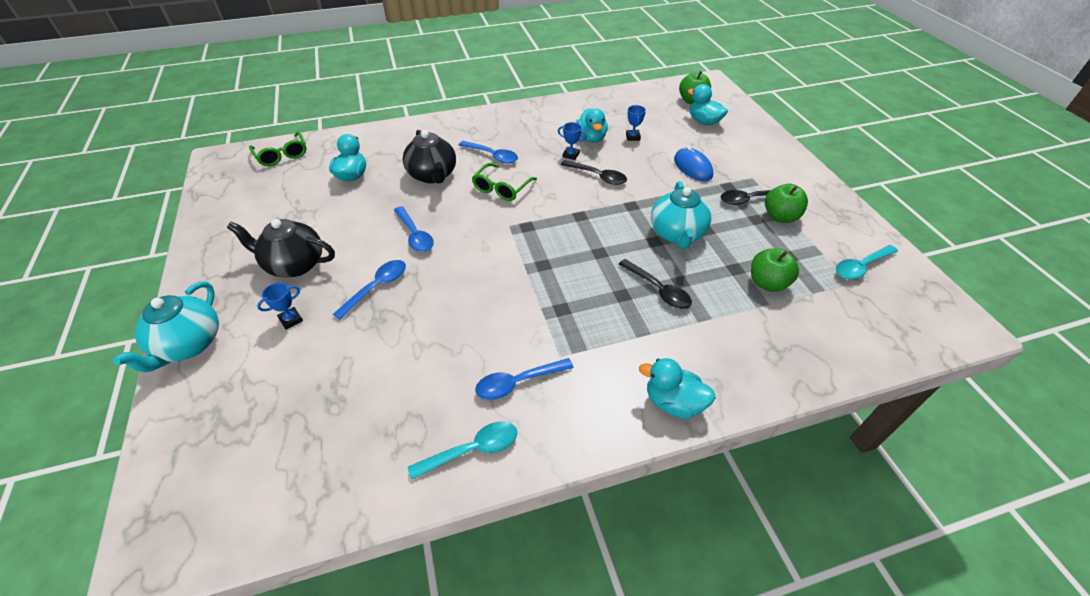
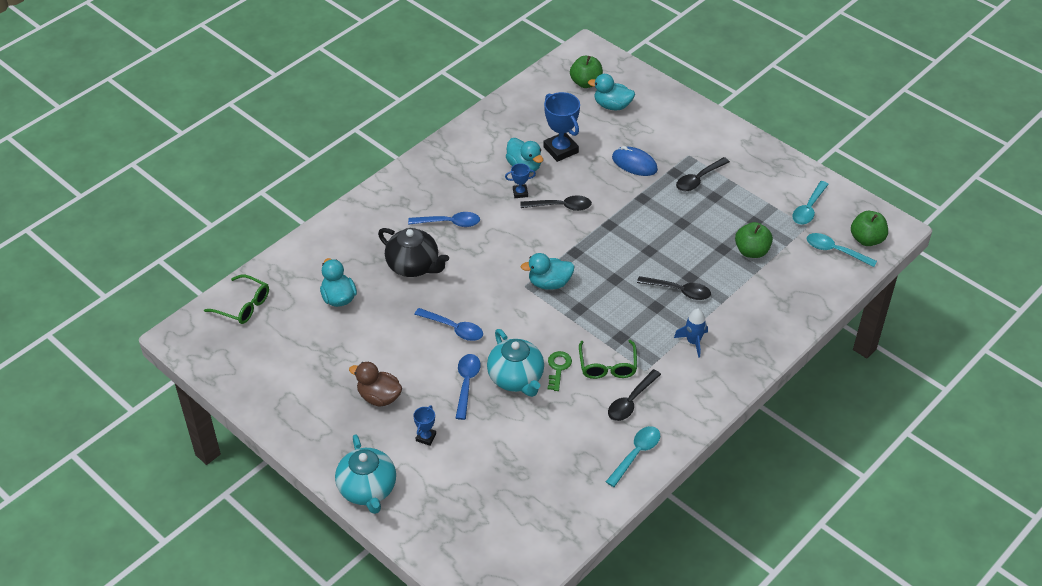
camera: 30 degrees left, 0 degrees up
(294, 264) = (379, 397): black teapot -> brown duck
(473, 312) = (558, 368): none -> green key
(502, 188) = (487, 253): green glasses -> green glasses (607, 366)
(518, 383) = (631, 401): blue spoon -> black spoon
(633, 137) = (560, 150): blue trophy -> blue trophy, size x1.94
(637, 349) = (693, 342): none -> blue rocket
(673, 402) = (739, 366): turquoise duck -> turquoise duck (549, 283)
(676, 234) = (662, 237): turquoise teapot -> turquoise teapot (516, 379)
(780, 217) = (731, 186): green apple -> green apple (866, 239)
(874, 322) = (835, 251): none -> turquoise spoon

